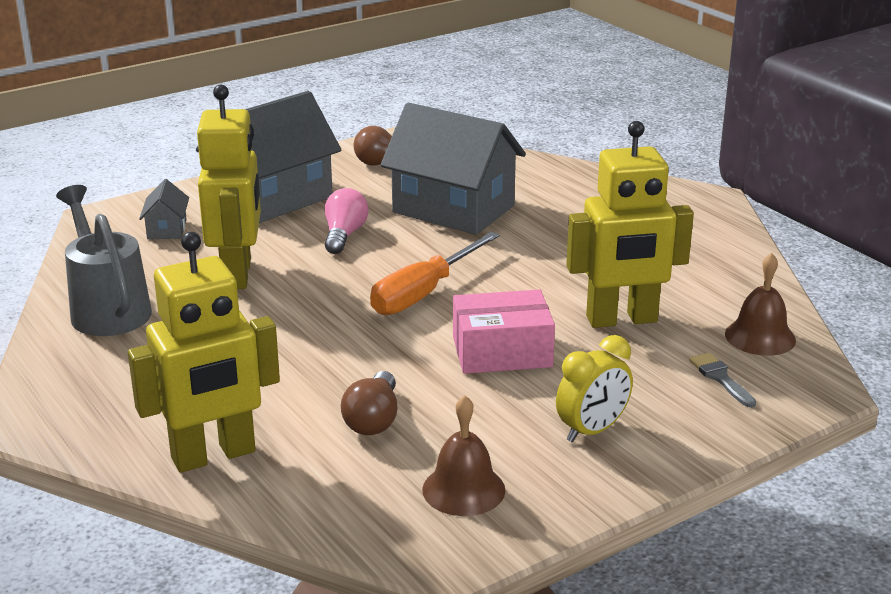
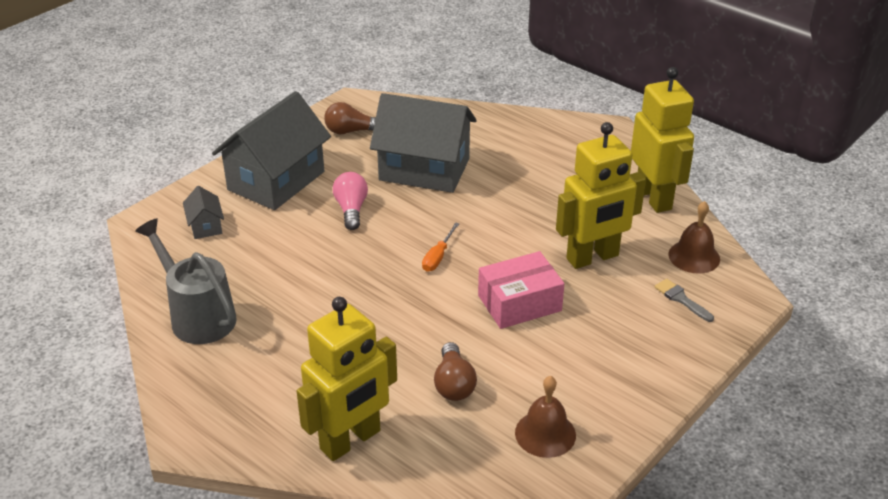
camera: 15 degrees left, 10 degrees up
(238, 274) = (285, 263): yellow robot -> yellow robot (654, 198)
(424, 293) = (438, 257): orange screwdriver -> orange screwdriver, size x0.53
(592, 431) = (612, 363): yellow clock -> none

